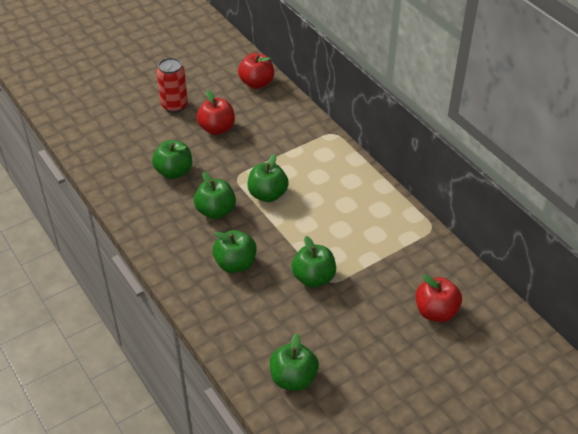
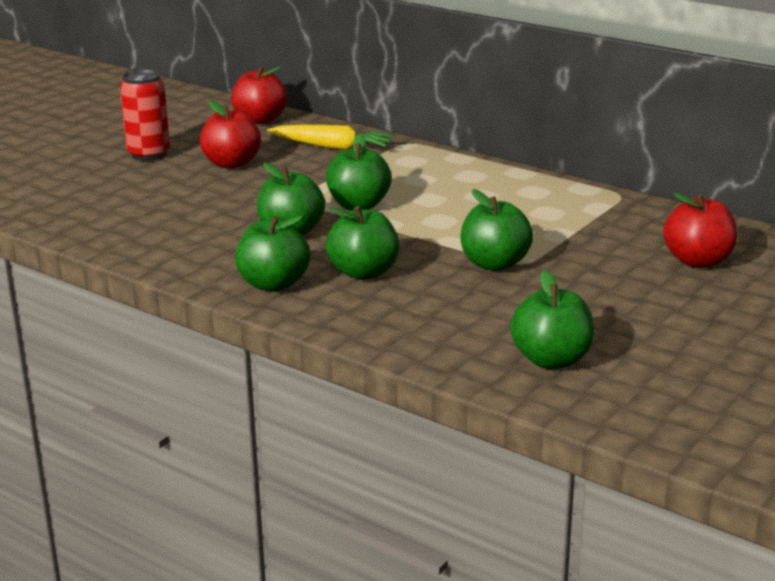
camera: 20 degrees left, 20 degrees down
(174, 172) = (195, 209): green apple -> green apple (273, 284)
(284, 125) = (331, 147): none -> yellow carrot

